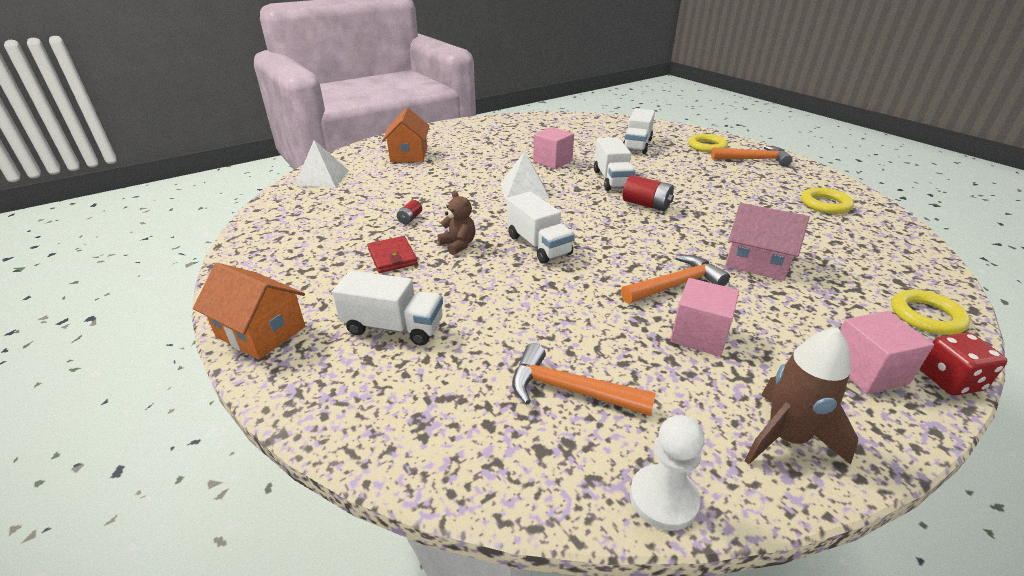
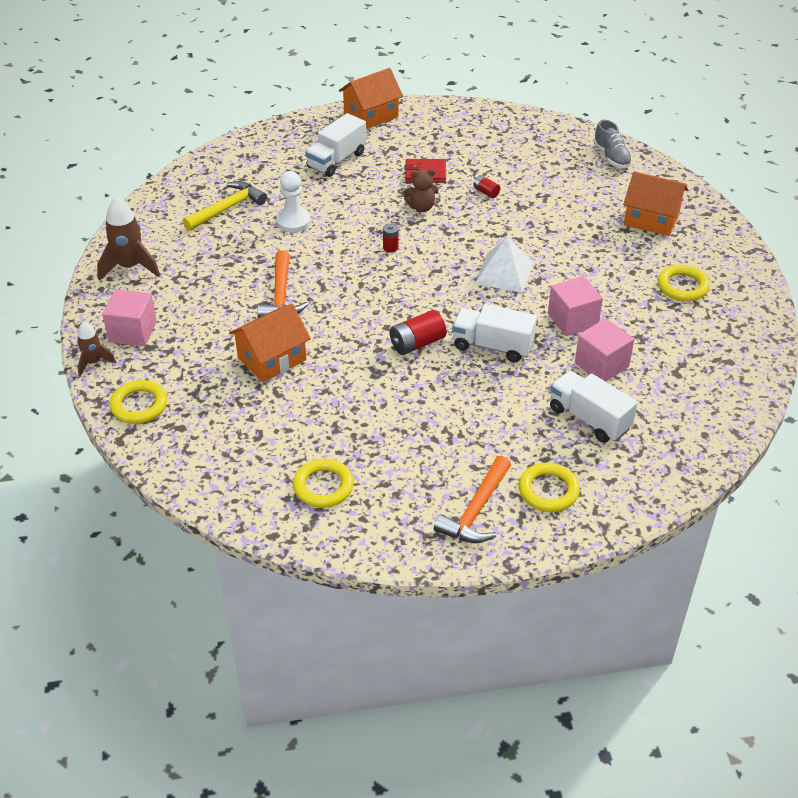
camera: 115 degrees right, 10 degrees up
(322, 178) = (611, 157): white pyramid -> grey shoe
(482, 138) = (682, 286): none -> yellow ring
(538, 245) = (390, 247): white truck -> red battery
(570, 390) = (227, 208): orange hammer -> yellow hammer
(663, 498) = (142, 212): white pawn -> white pawn (293, 221)
(699, 335) = (223, 278): pink cube -> pink cube (601, 365)
(756, 262) = (272, 359): pink house -> orange house
(949, 380) = (94, 362): red dice -> brown rocket

